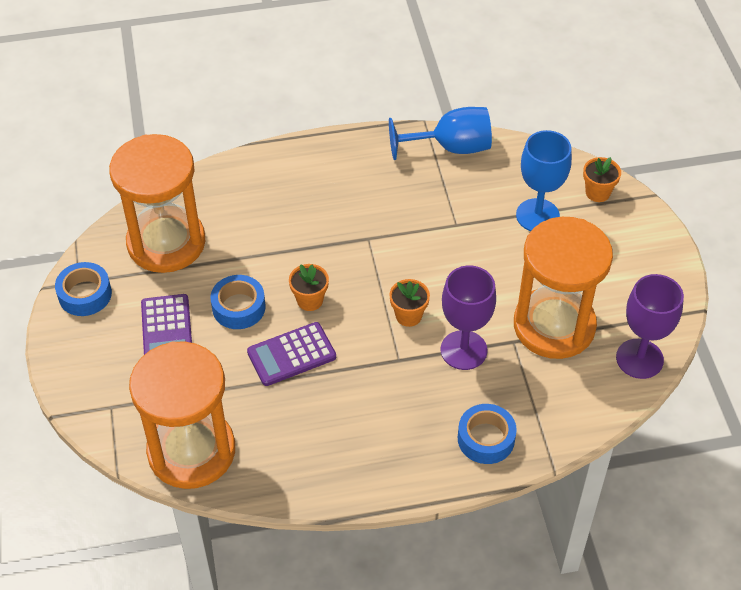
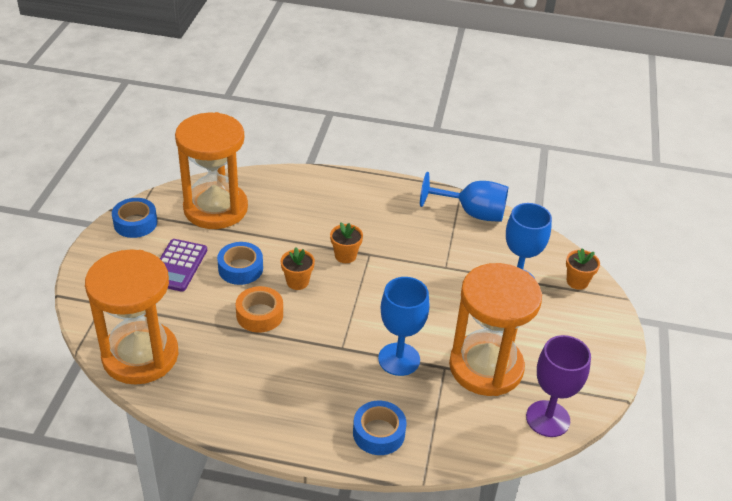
camera: 20 degrees right, 10 degrees down
(291, 354) = (259, 315): purple calculator -> orange tape
(408, 316) = (368, 319): orange flower pot -> orange flower pot (345, 255)
(463, 350) = (399, 359): purple goblet -> blue goblet

